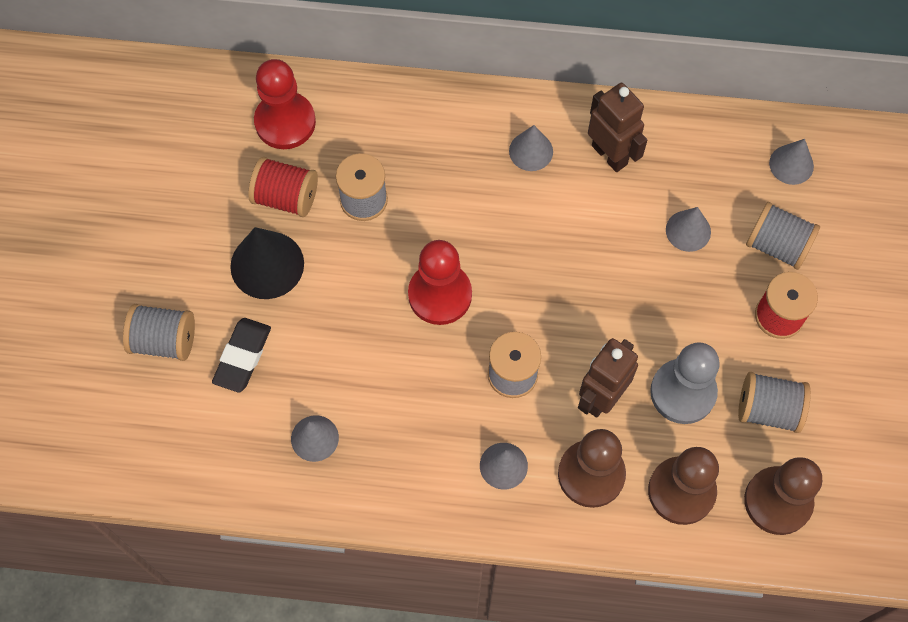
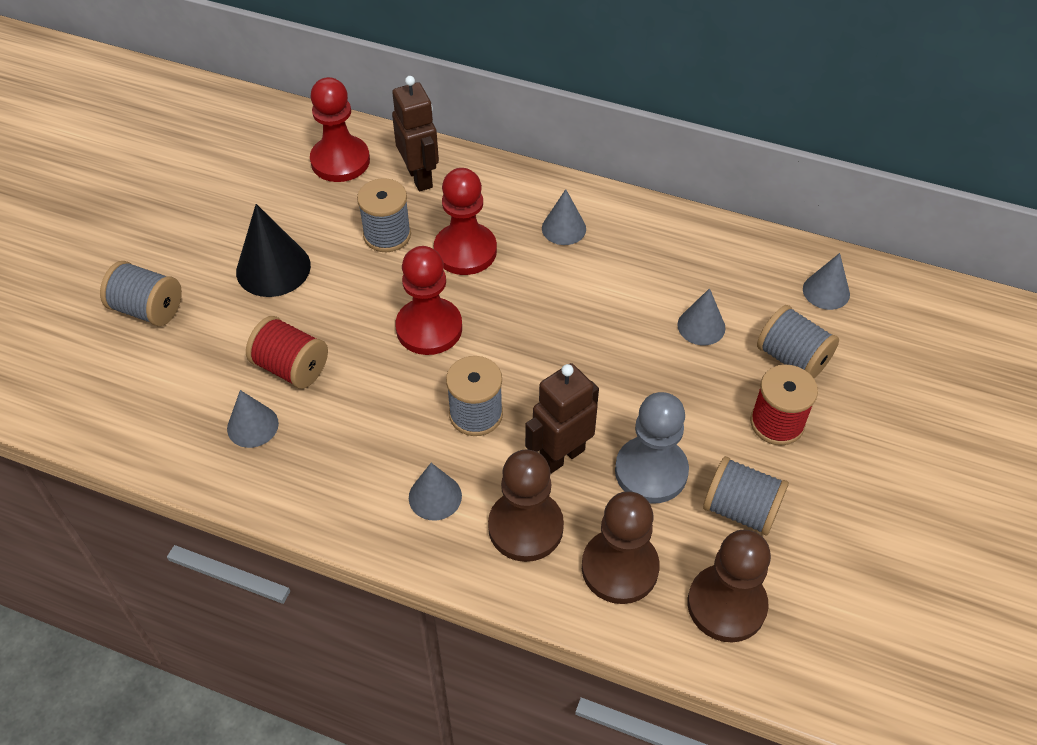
camera: 15 degrees right, 15 degrees down
(242, 357) = (215, 339): black eraser -> none
(286, 197) = (315, 218): red spool -> red spool (291, 367)
(445, 200) = (465, 251): none -> red pawn
(610, 155) = (641, 246): brown robot -> brown robot (420, 177)

